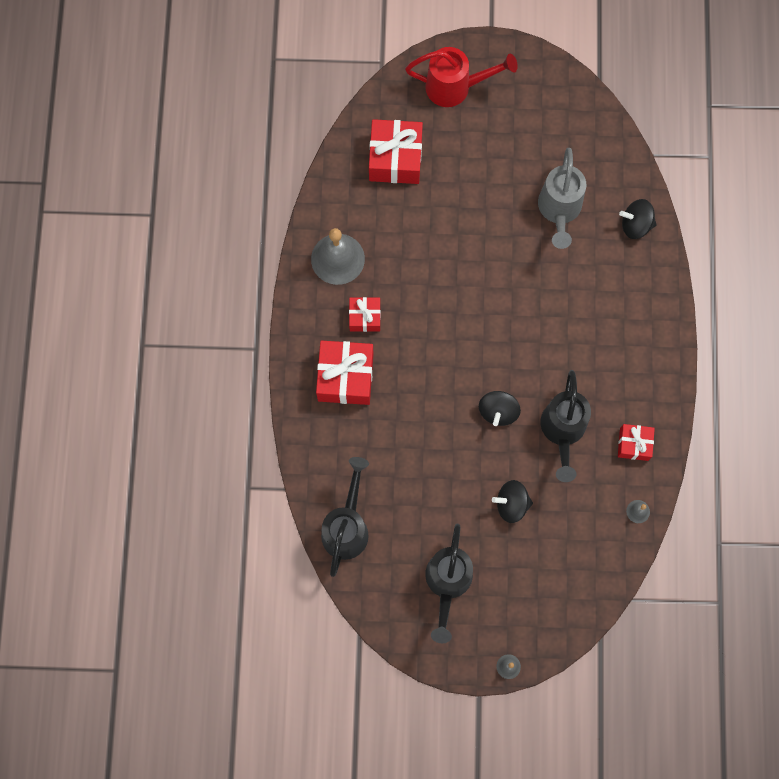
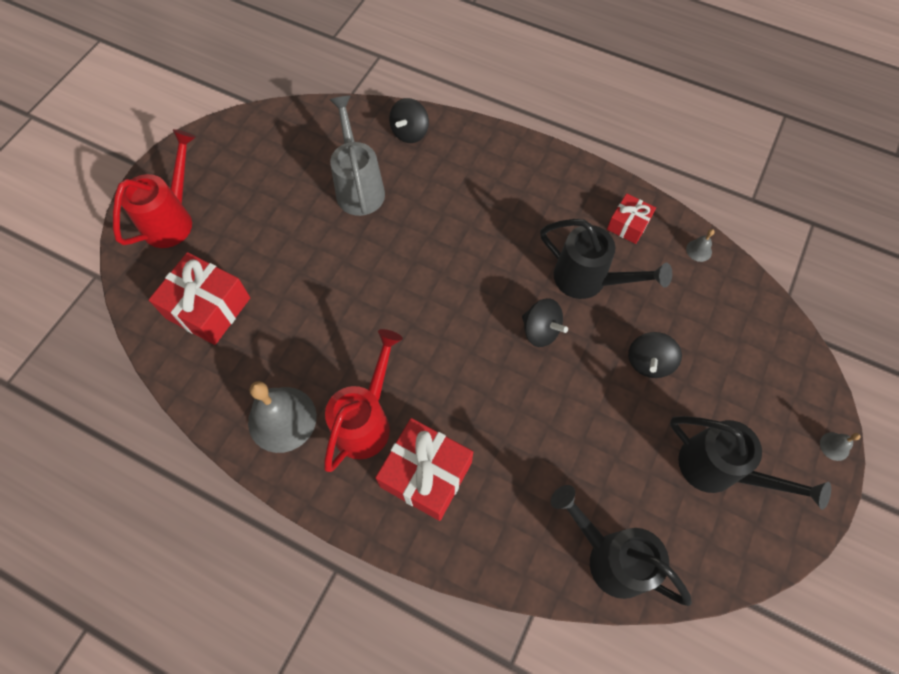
camera: 65 degrees left, 10 degrees down
(365, 317) = (366, 420): red gift -> red watering can
(559, 211) = (359, 186): grey watering can -> grey watering can turned 135 degrees counterclockwise

